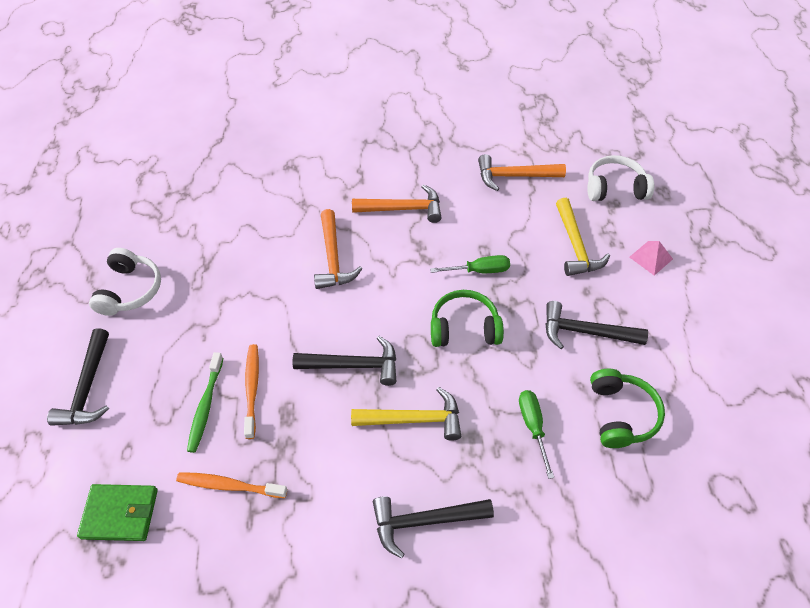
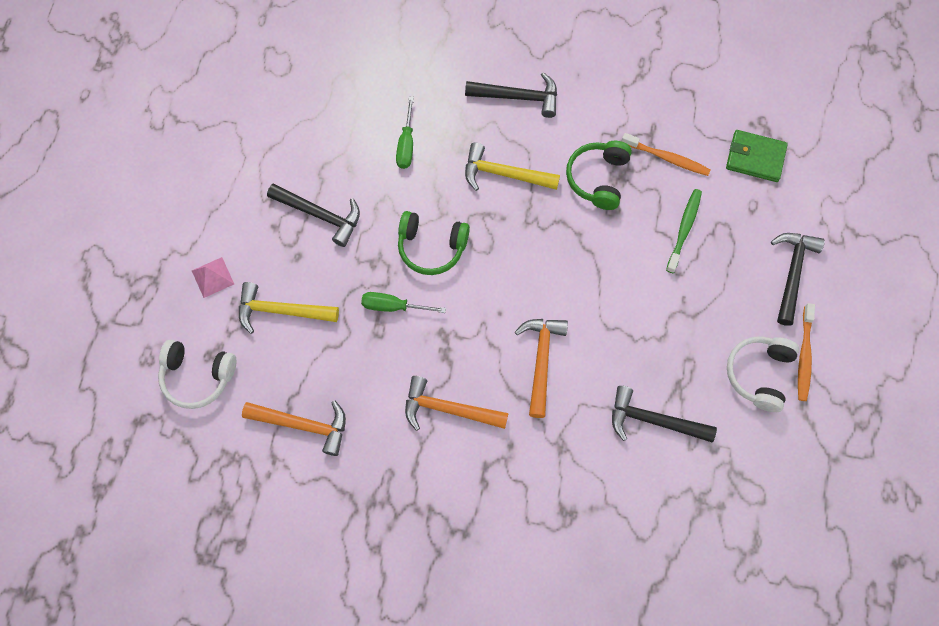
camera: 165 degrees left, 15 degrees up
(252, 389) = (641, 235): orange toothbrush -> orange toothbrush (804, 356)
(354, 365) = (545, 235): black hammer -> black hammer (653, 420)
(575, 246) = (281, 311): yellow hammer -> yellow hammer turned 90 degrees counterclockwise
(621, 414) = (328, 136): green headphones -> green headphones (598, 178)

